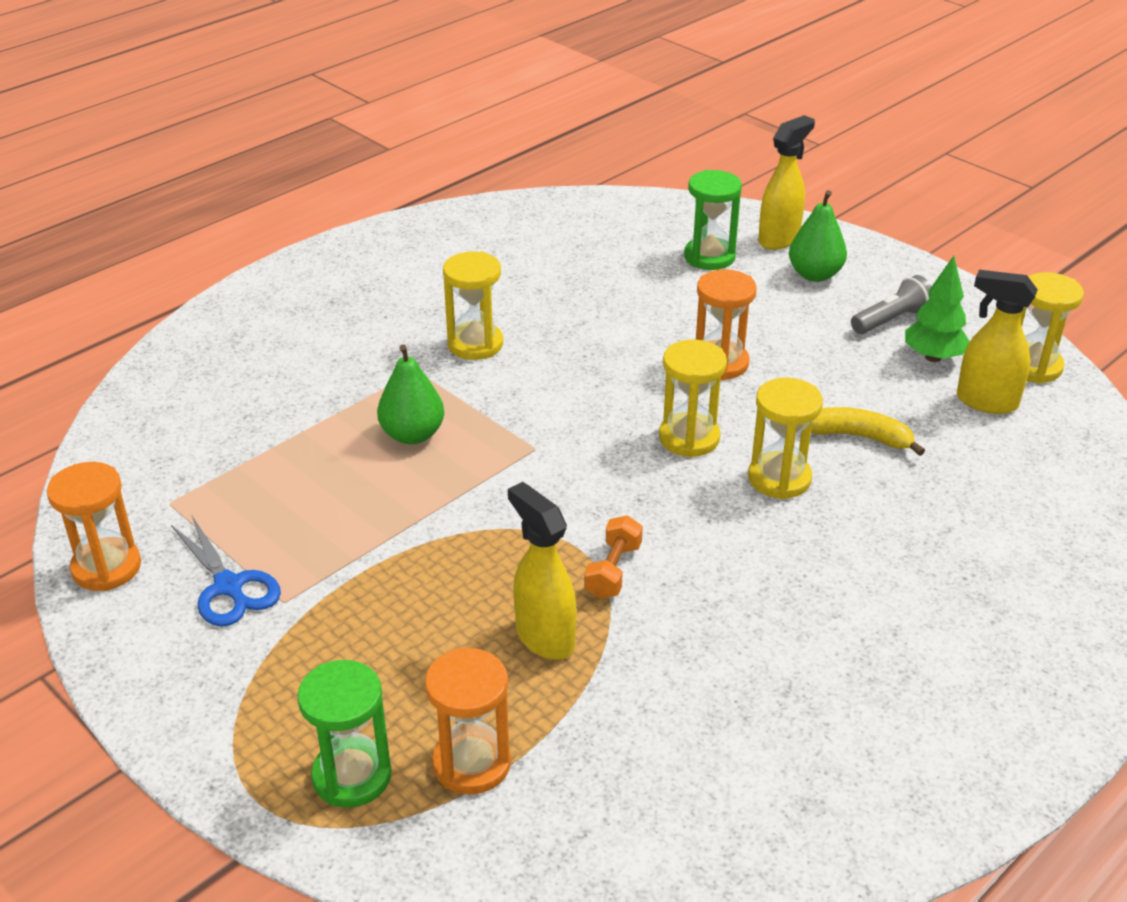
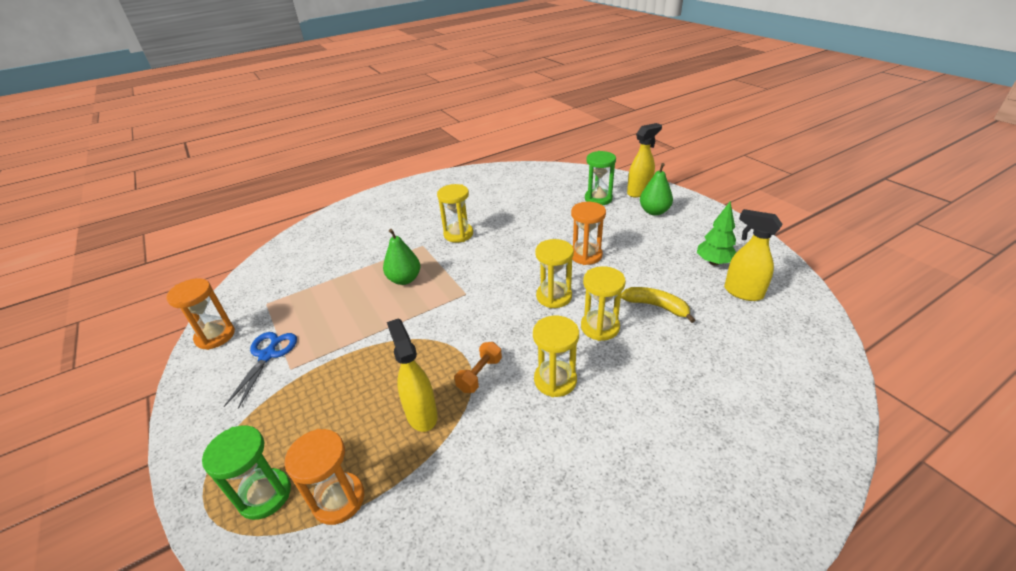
camera: 15 degrees right, 0 degrees up
(229, 586) = (267, 355): blue scissors -> blue scissors turned 150 degrees counterclockwise
(891, 320) = (693, 239): grey flashlight -> none
(1033, 366) = (777, 273): yellow hourglass -> yellow hourglass (555, 380)

